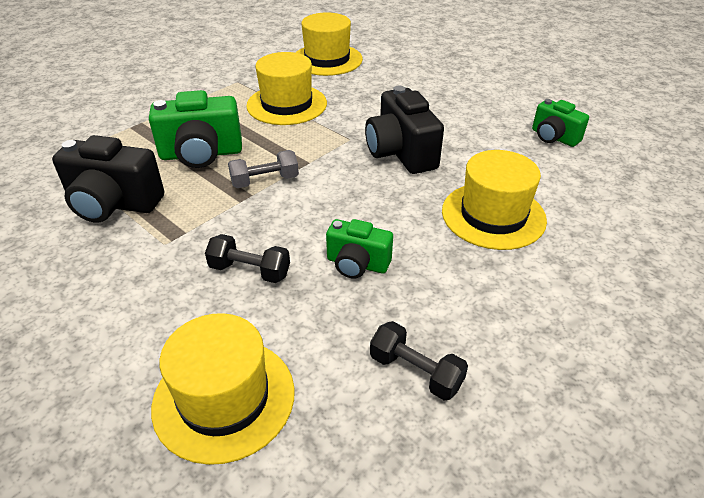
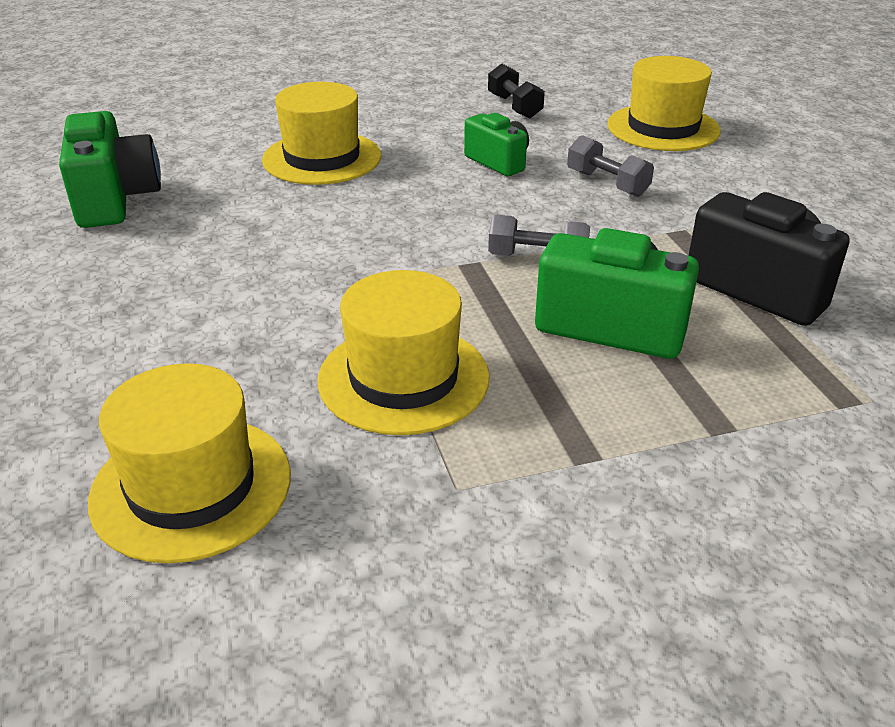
camera: 150 degrees left, 5 degrees down
(250, 271) = (607, 183): black dumbbell -> grey dumbbell
(401, 153) = (325, 239): black camera -> none
(553, 137) = (115, 199): green camera -> green camera, size x1.63

